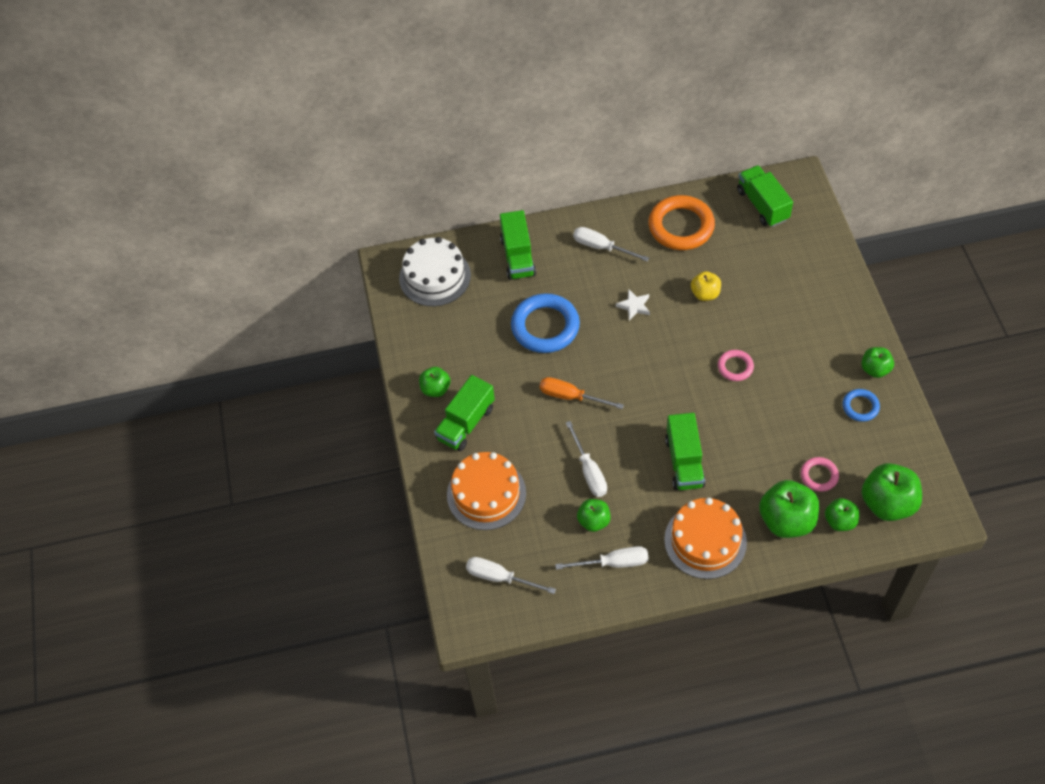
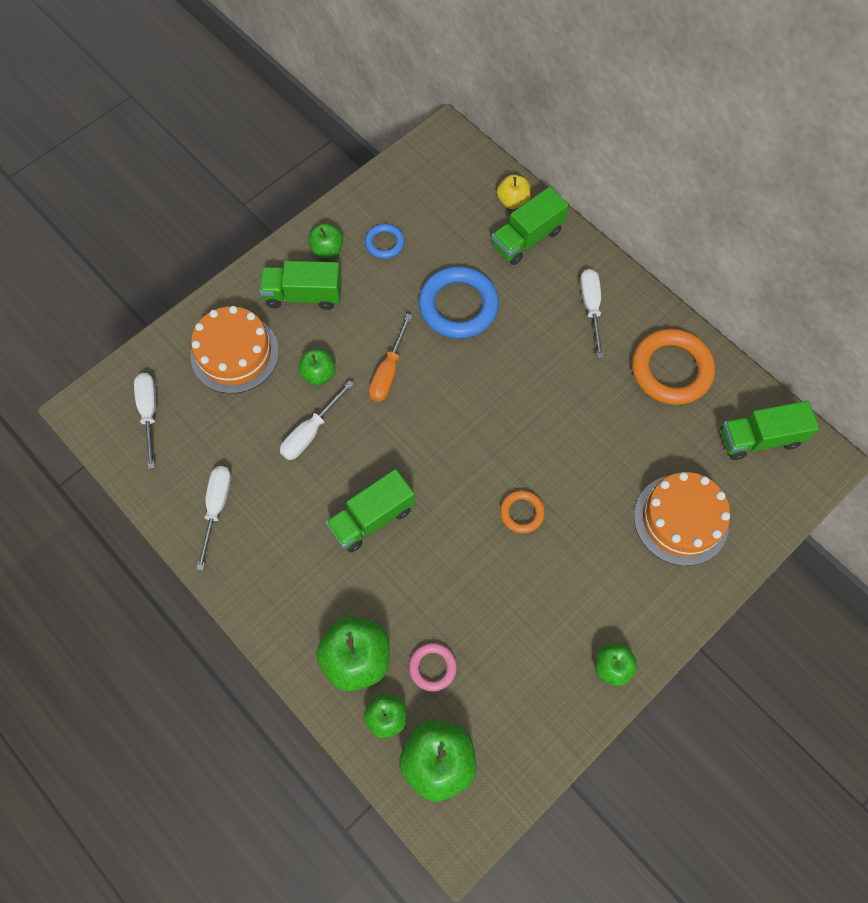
camera: 55 degrees right, 10 degrees up
(435, 276) = (456, 181): white cake -> none
(571, 396) = (388, 371): orange screwdriver -> orange screwdriver turned 150 degrees counterclockwise
(594, 521) = (255, 465): green apple -> green apple (318, 374)
(613, 563) = (217, 508): white screwdriver -> white screwdriver turned 135 degrees counterclockwise
(634, 306) = (536, 375): white star -> none
(705, 294) = (598, 437): yellow apple -> yellow apple (513, 201)
(705, 541) = (288, 585): orange cake -> orange cake (681, 519)
(735, 367) = (522, 513): pink ring -> orange ring
(762, 205) = (759, 438): green truck -> green truck turned 135 degrees counterclockwise
(860, 407) = (550, 672): blue ring -> blue ring (384, 243)

